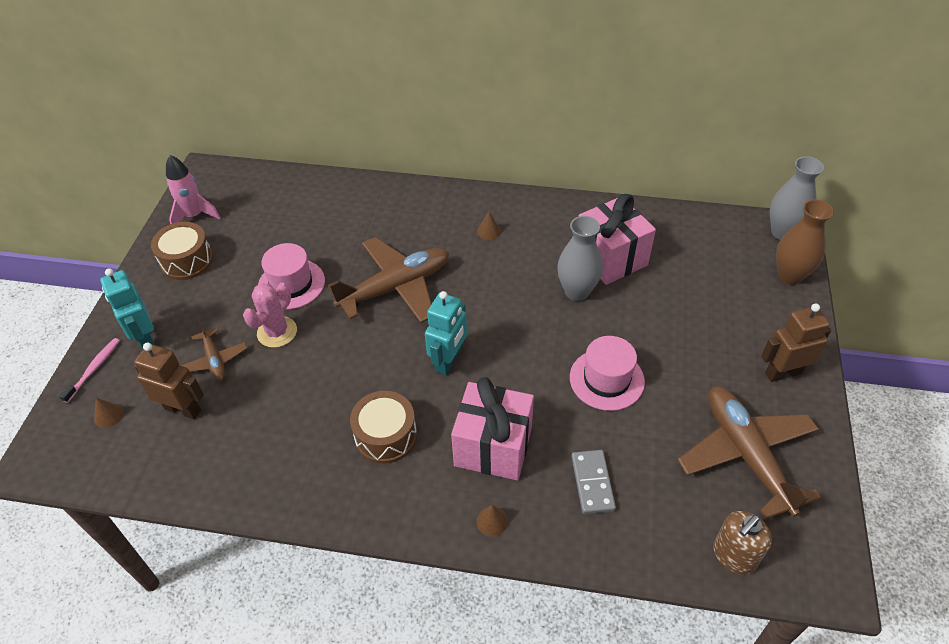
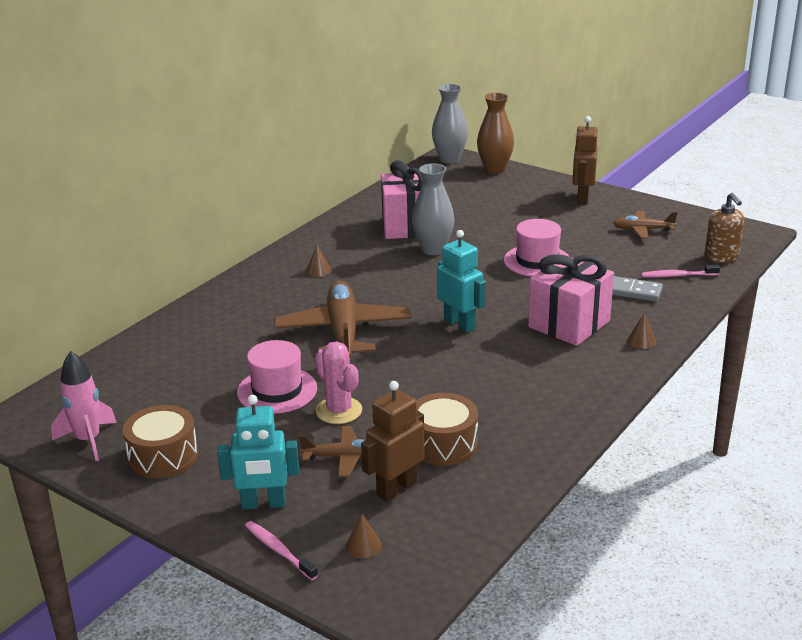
camera: 65 degrees left, 20 degrees down
(386, 436) = (521, 372): brown drum -> brown drum (443, 444)
(656, 519) = (677, 276): none -> pink toothbrush
(746, 454) = (642, 230): brown plane -> brown plane, size x0.51

